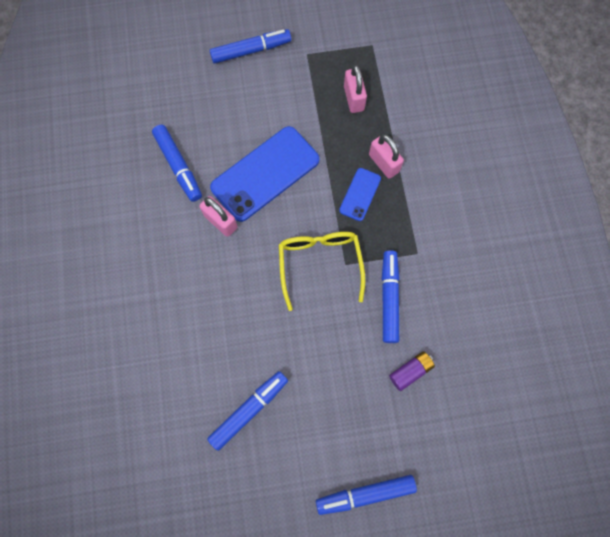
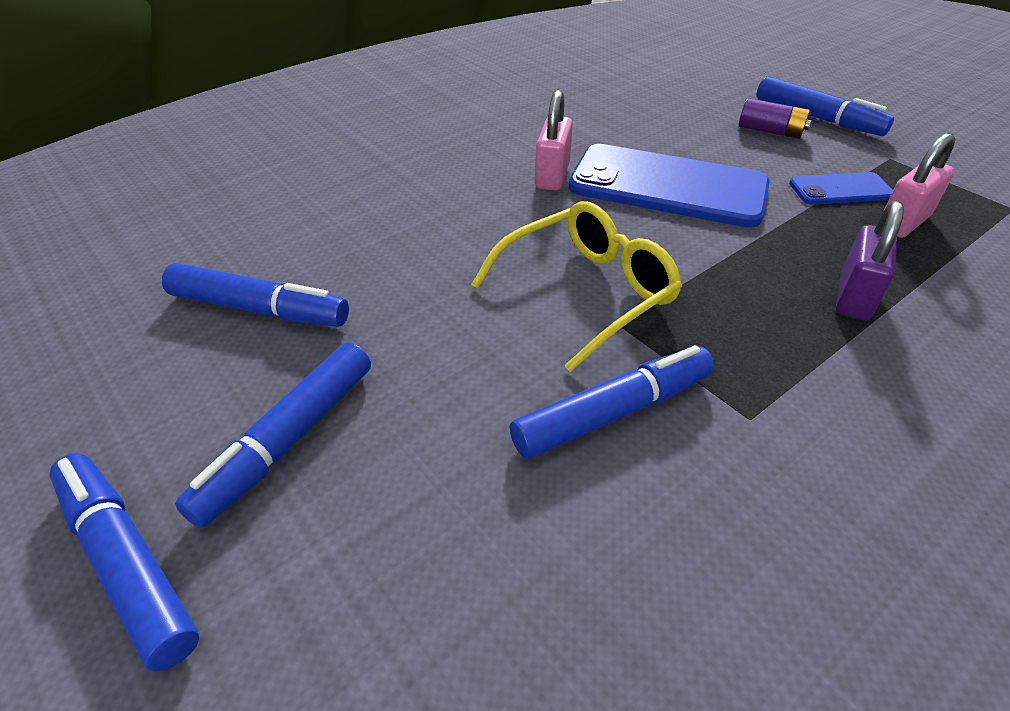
camera: 60 degrees right, 30 degrees down
(178, 166) = (591, 122): blue marker -> blue marker (288, 440)
(360, 194) = (762, 291): blue phone -> blue phone (840, 190)
(384, 163) = (854, 297): pink padlock -> purple padlock
(410, 371) = (479, 523): purple battery -> purple battery (770, 131)

